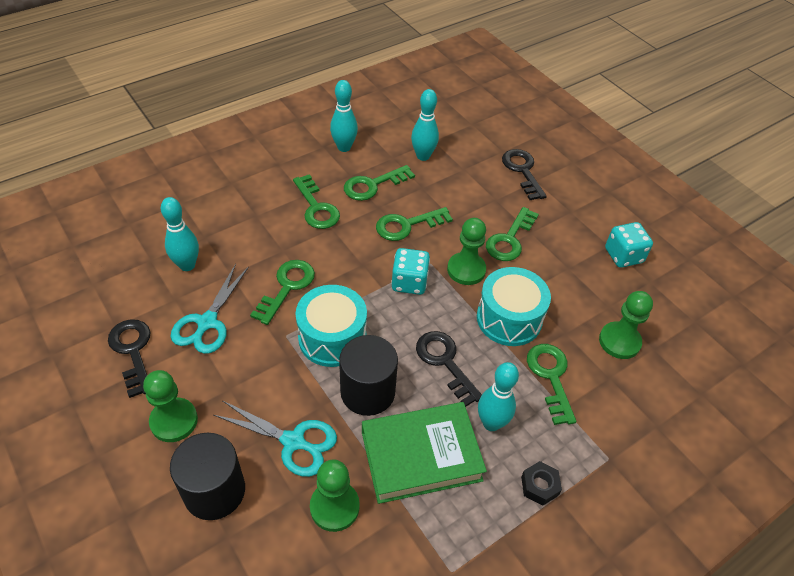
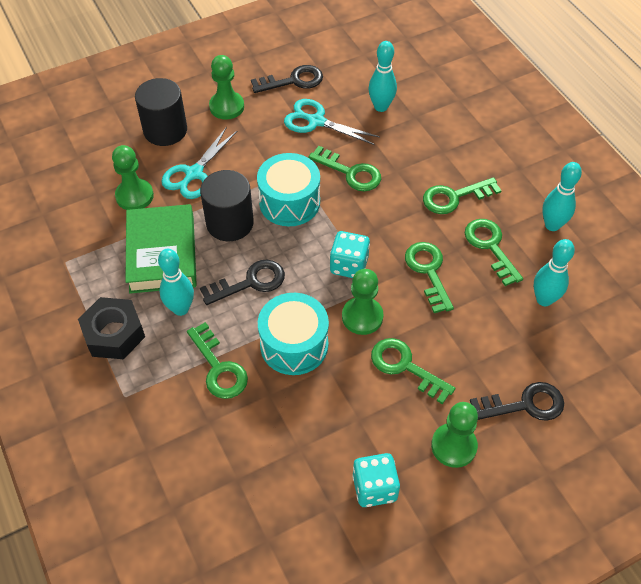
camera: 100 degrees right, 5 degrees up
(539, 486) = (114, 334): black nut -> black nut, size x1.80
(551, 377) = (218, 367): green key -> green key turned 60 degrees clockwise
(619, 341) = (251, 445): green pawn -> green pawn (453, 446)

